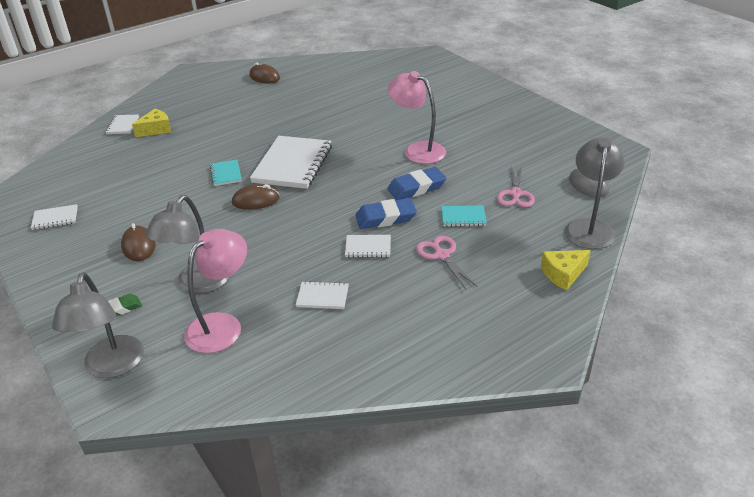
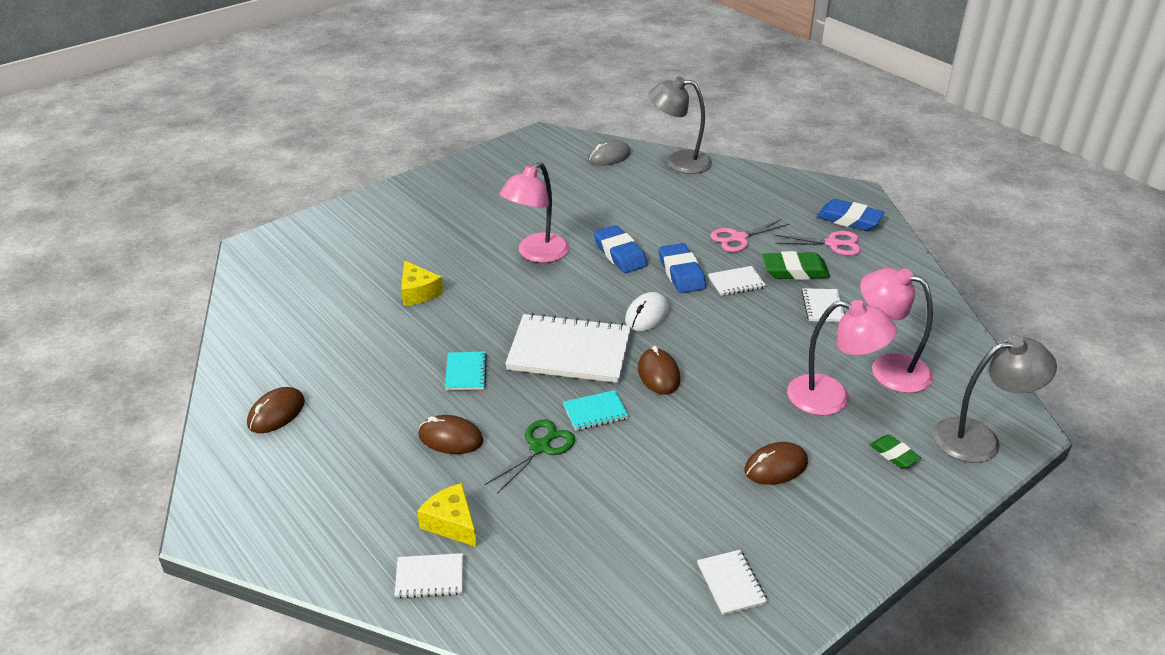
camera: 95 degrees left, 0 degrees up
(197, 284) = (831, 398): grey lamp -> pink lamp
(202, 154) = (540, 447): none -> green scissors
(223, 126) = (450, 438): none -> brown mouse
(328, 198) = (647, 315): none -> white mouse
(368, 247) = (736, 282): white notebook -> white notebook turned 75 degrees clockwise
(383, 286) = (795, 271): none -> green eraser
(463, 217) = (672, 225): turquoise notebook -> turquoise notebook (466, 372)
(483, 342) = (849, 219): none -> blue eraser
(515, 194) = (627, 195): pink scissors -> pink scissors (832, 244)
(563, 274) = (750, 179): yellow cheese -> yellow cheese (418, 292)

